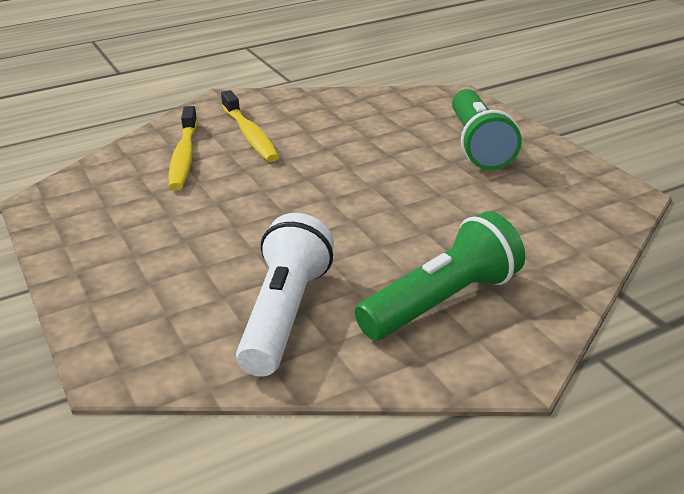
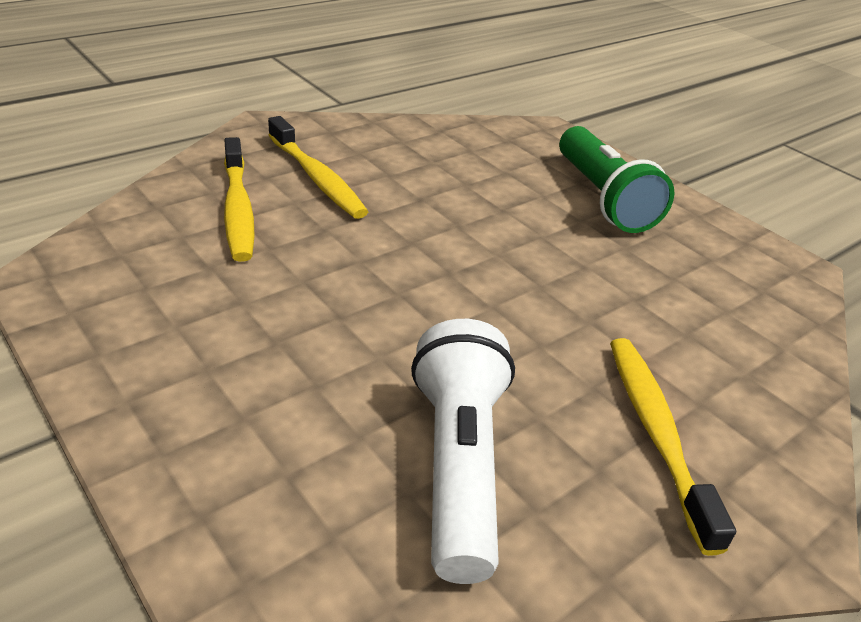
camera: 15 degrees left, 5 degrees up
(442, 302) = (656, 432): green flashlight -> yellow toothbrush

